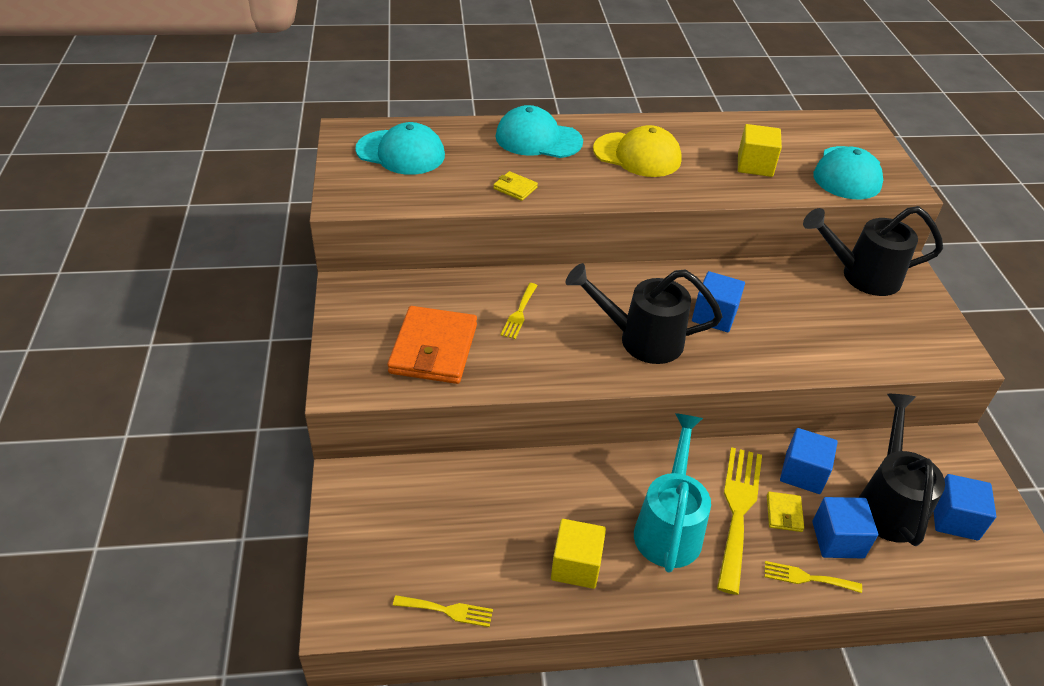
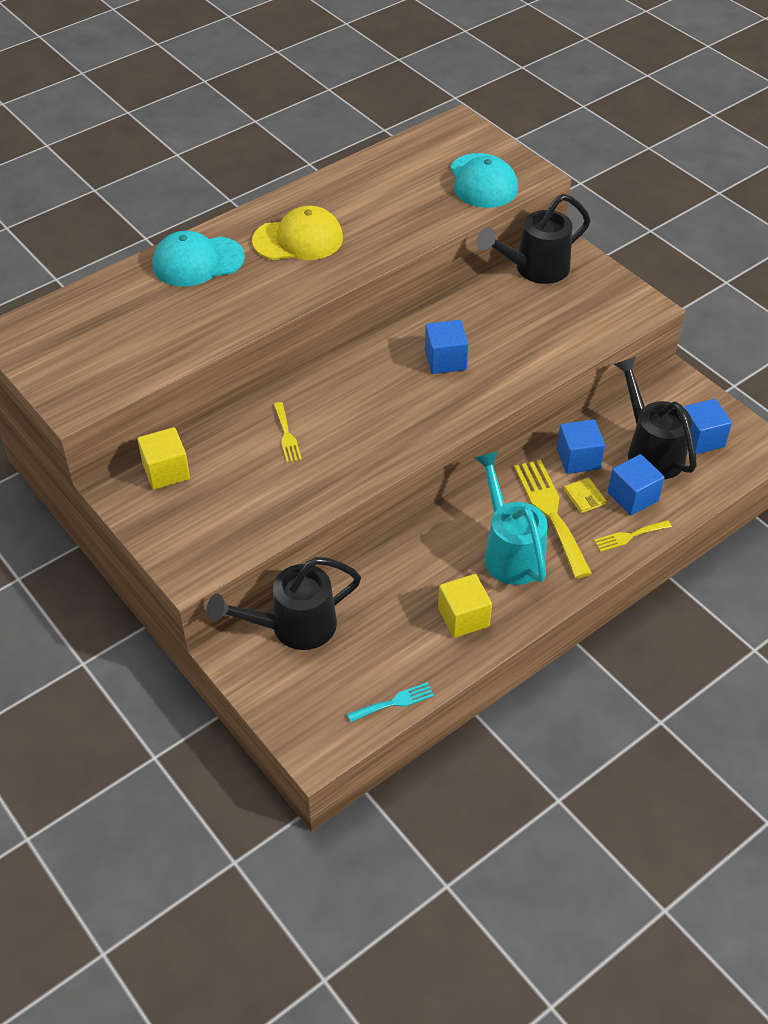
camera: 30 degrees left, 5 degrees up
(401, 153) = (82, 332): turquoise cap -> none
(433, 349) = (240, 502): orange wallet -> none
(447, 610) = (394, 702): yellow fork -> turquoise fork
(515, 188) = (218, 321): yellow wallet -> none
(641, 339) = (403, 409): black watering can -> black watering can (293, 627)
(755, 165) = (404, 206): yellow cube -> yellow cube (166, 471)

